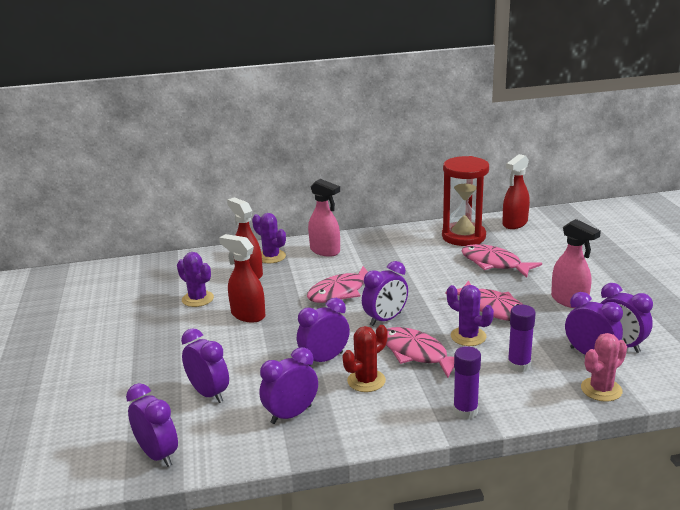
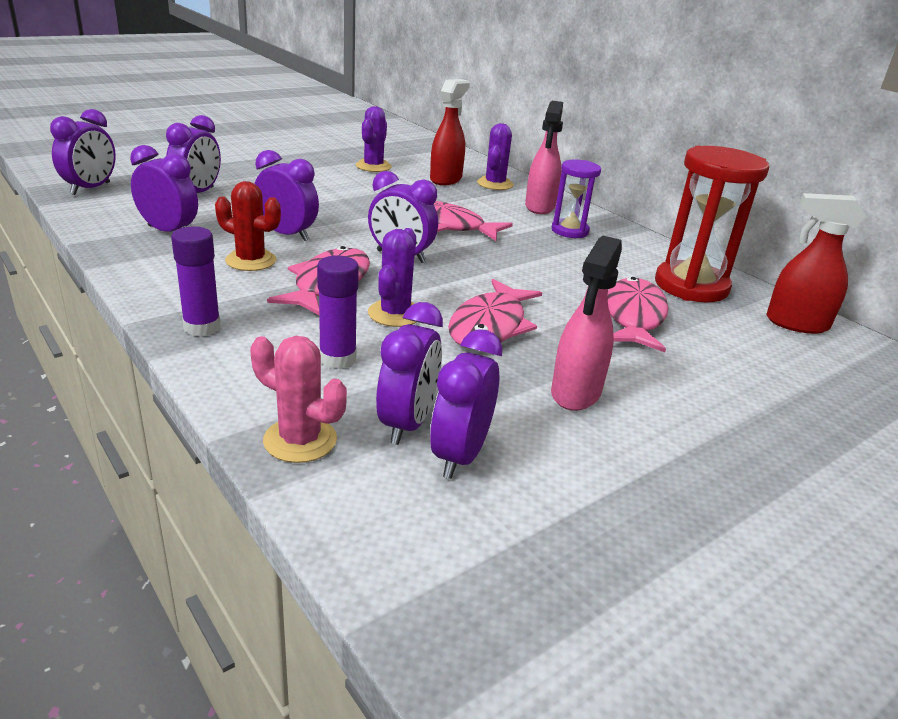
camera: 60 degrees right, 5 degrees up
(247, 315) = (357, 189): red spray bottle -> none
(371, 251) = (570, 231): none -> purple hourglass

